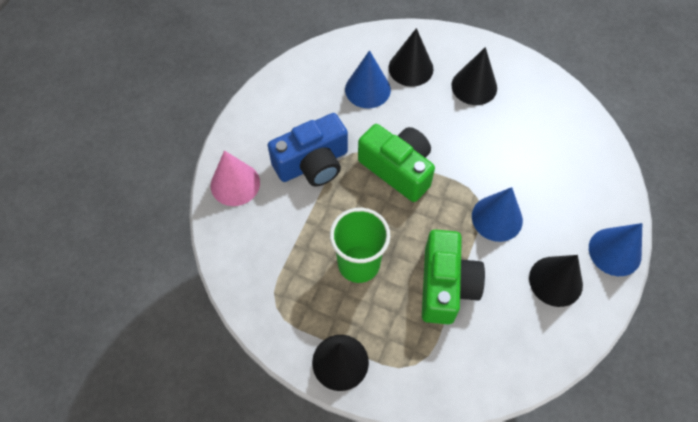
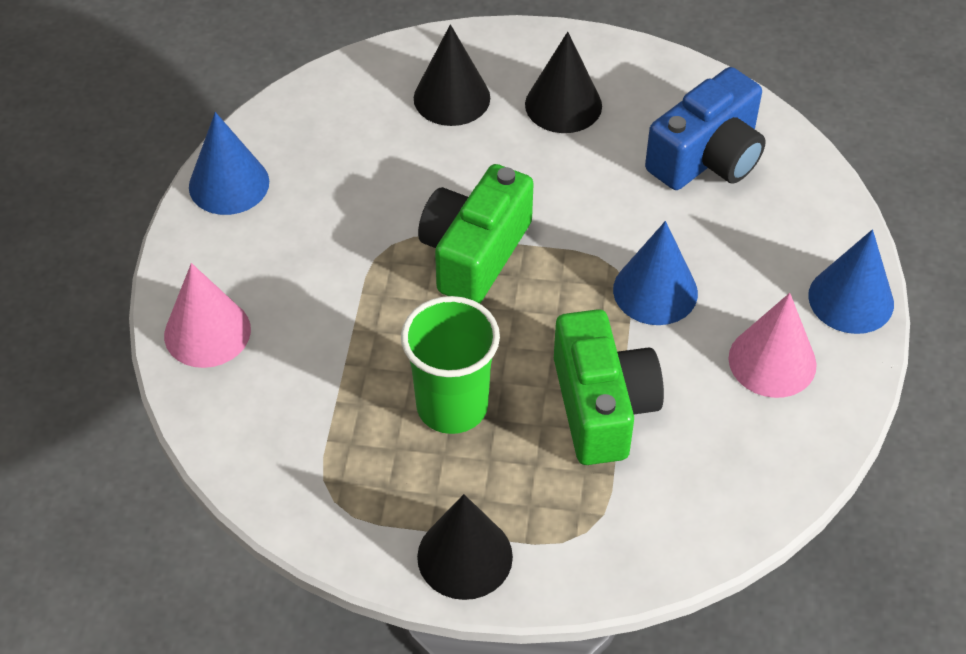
camera: 15 degrees left, 10 degrees down
(312, 163) = (330, 274): blue camera -> blue camera (707, 157)
(367, 89) = (389, 143): blue cone -> blue cone (229, 184)
(398, 169) = (475, 253): green camera -> green camera turned 90 degrees counterclockwise
(555, 281) = (772, 361): black cone -> pink cone

